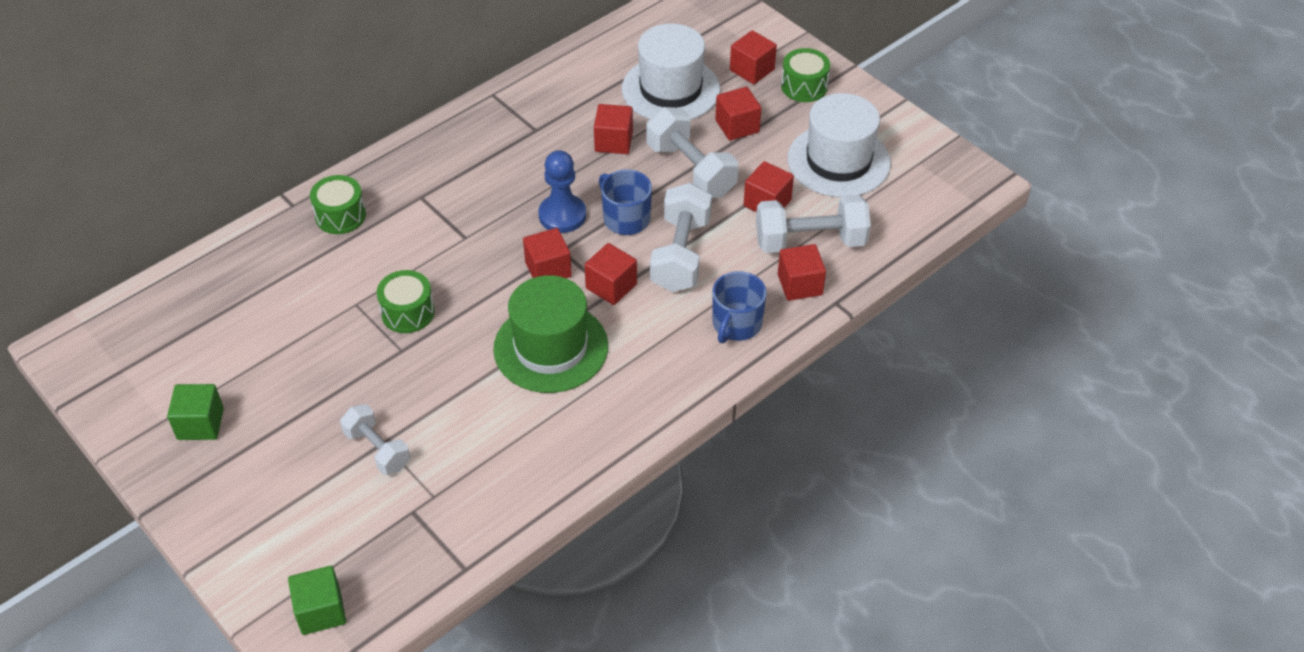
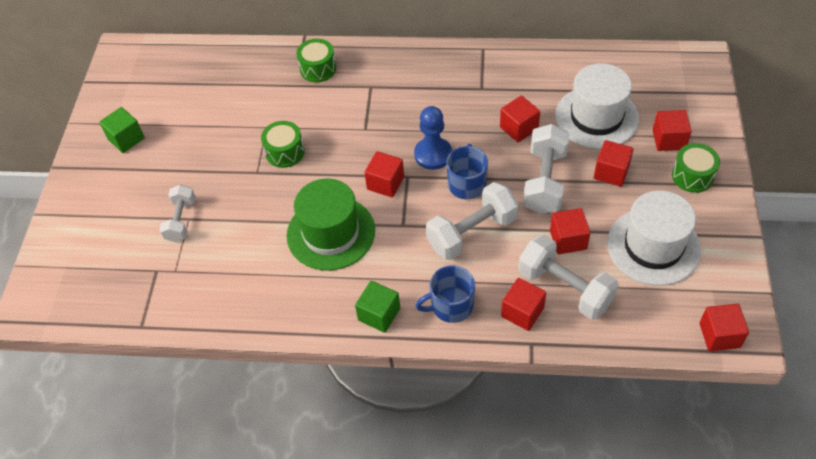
camera: 50 degrees right, 5 degrees up
(321, 611) = (58, 288): green cube -> green cube (379, 314)
(611, 286) = (407, 221): red cube -> red cube (719, 335)

